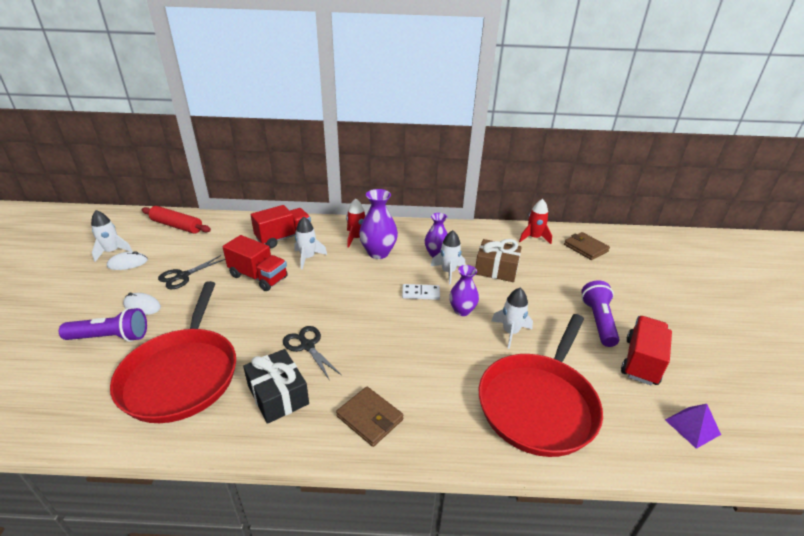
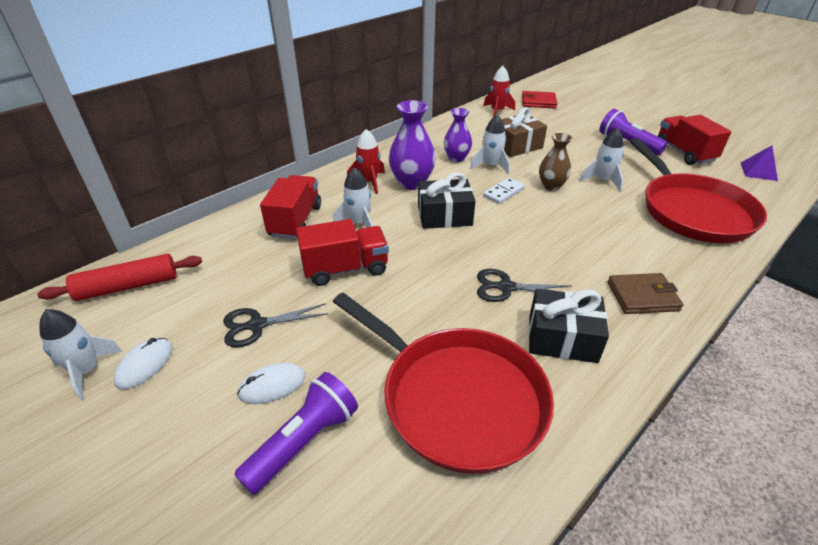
camera: 45 degrees left, 5 degrees up
(182, 276) = (257, 325): black scissors -> black scissors turned 75 degrees clockwise
(357, 283) = (444, 215): none -> black gift
(462, 310) = (551, 186): purple vase -> brown vase
(585, 248) = (538, 102): brown wallet -> red wallet

